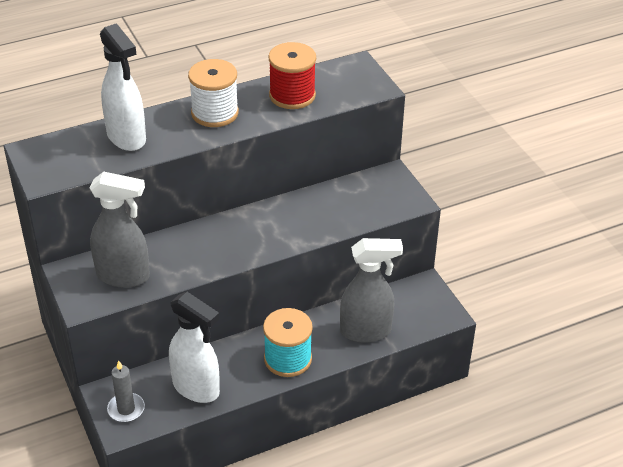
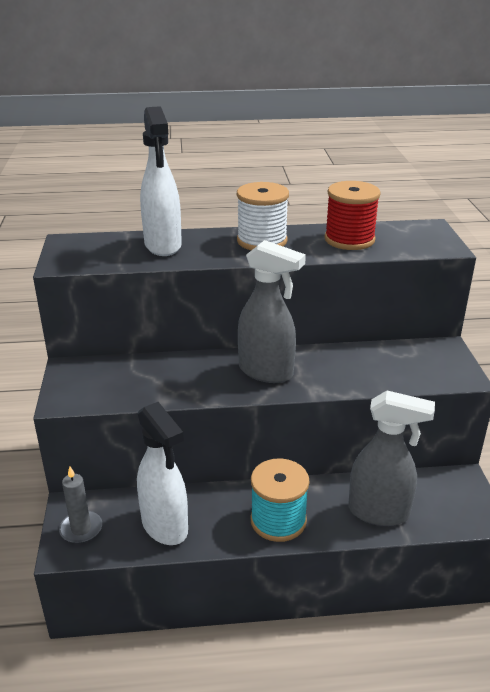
camera: 20 degrees right, 10 degrees down
(123, 276) = (119, 383): grey spray bottle -> grey spray bottle (266, 372)

